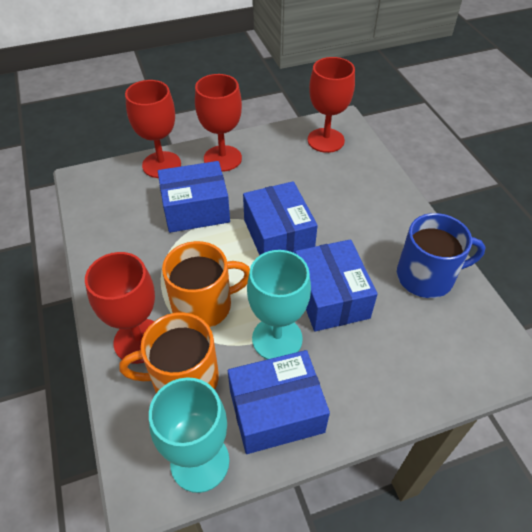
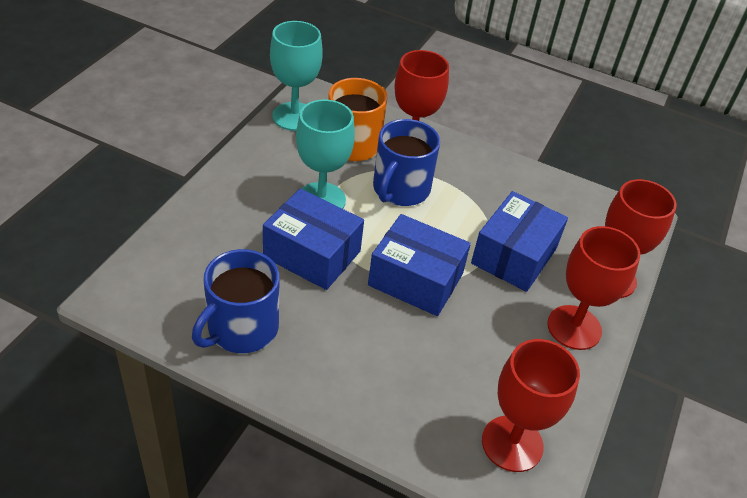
camera: 130 degrees right, 5 degrees down
(203, 305) = (400, 189): orange mug -> blue mug
(276, 411) = (275, 161): blue box -> none

